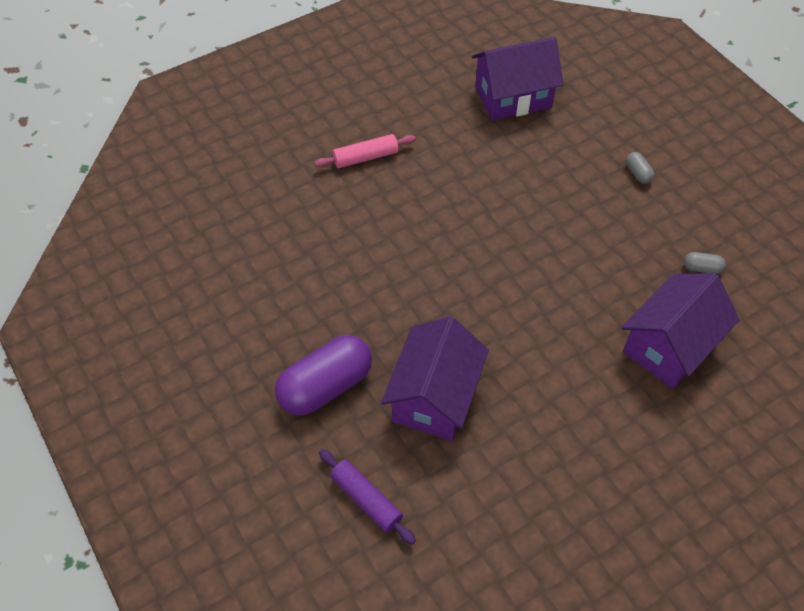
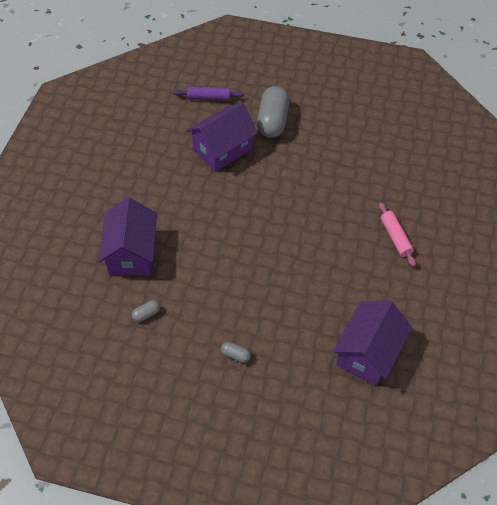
camera: 135 degrees right, 0 degrees up
(325, 386) = (272, 121): purple capsule -> grey capsule
(365, 157) = (395, 237): pink rolling pin -> pink rolling pin turned 45 degrees counterclockwise
(434, 397) = (222, 150): purple house -> purple house turned 75 degrees clockwise

